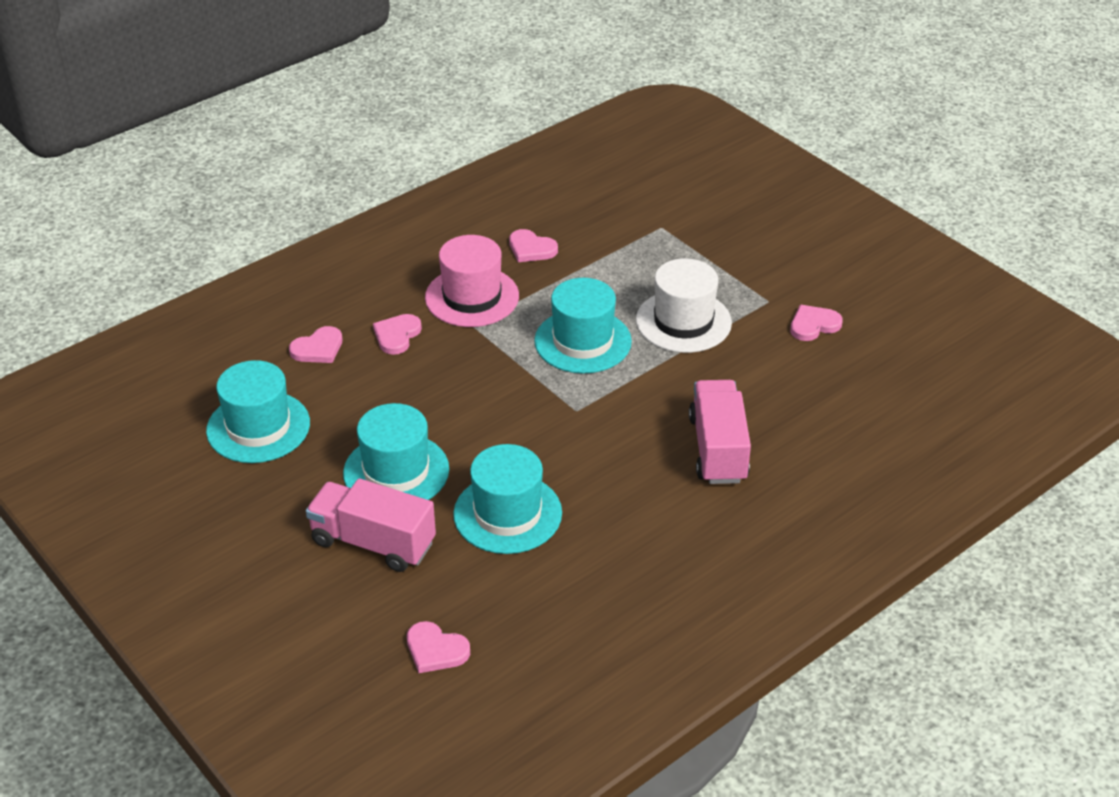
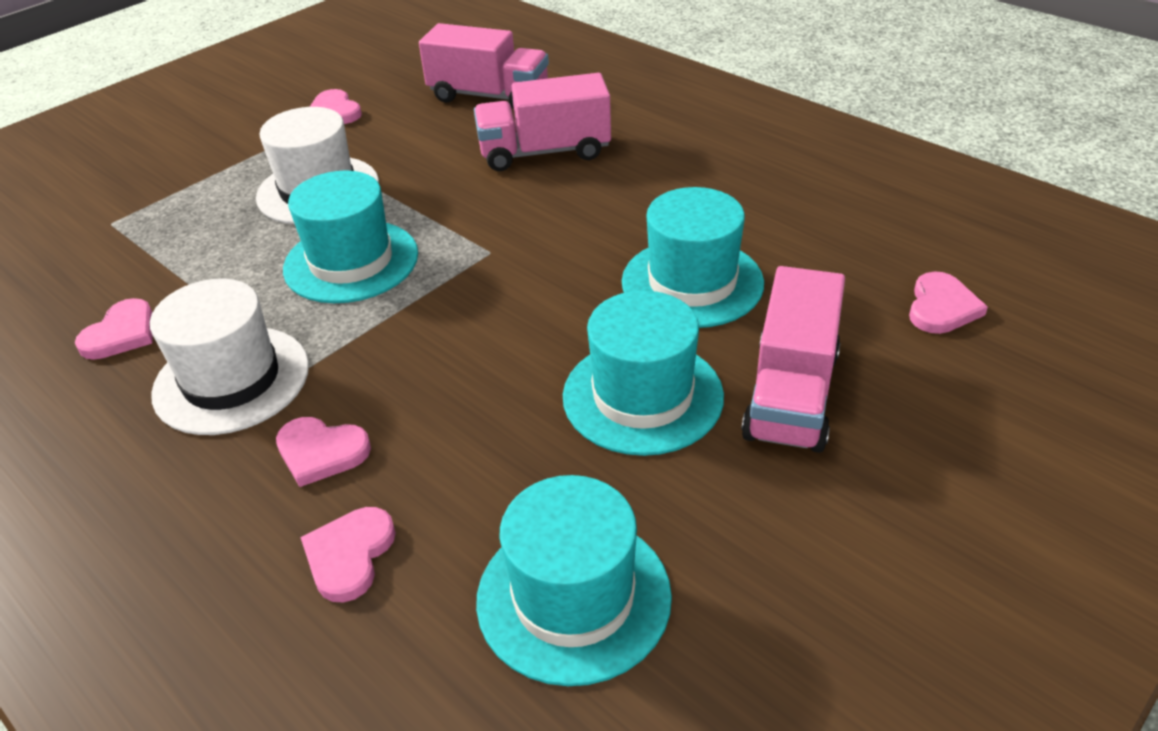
camera: 95 degrees left, 0 degrees up
(318, 348) = (349, 555): pink heart -> pink heart turned 120 degrees counterclockwise
(472, 297) = (231, 380): pink hat -> white hat
(829, 420) = (489, 96): none -> pink truck

